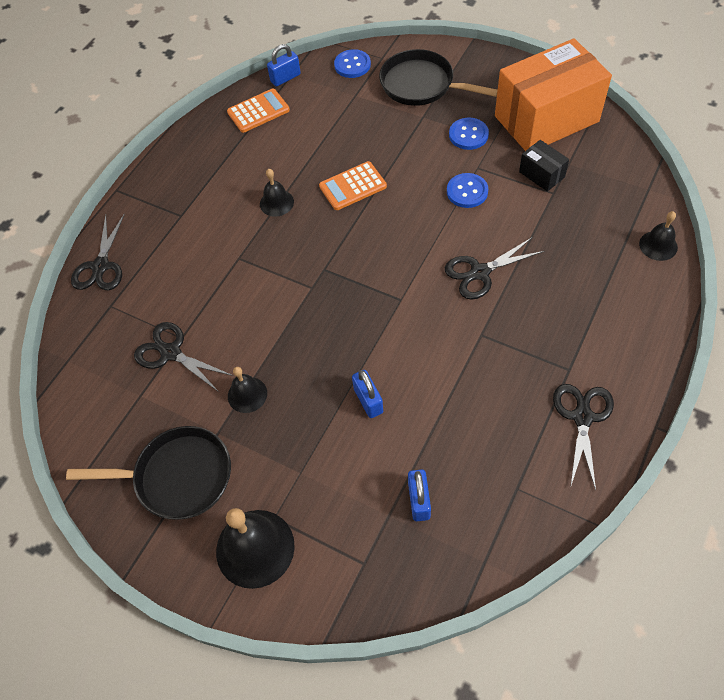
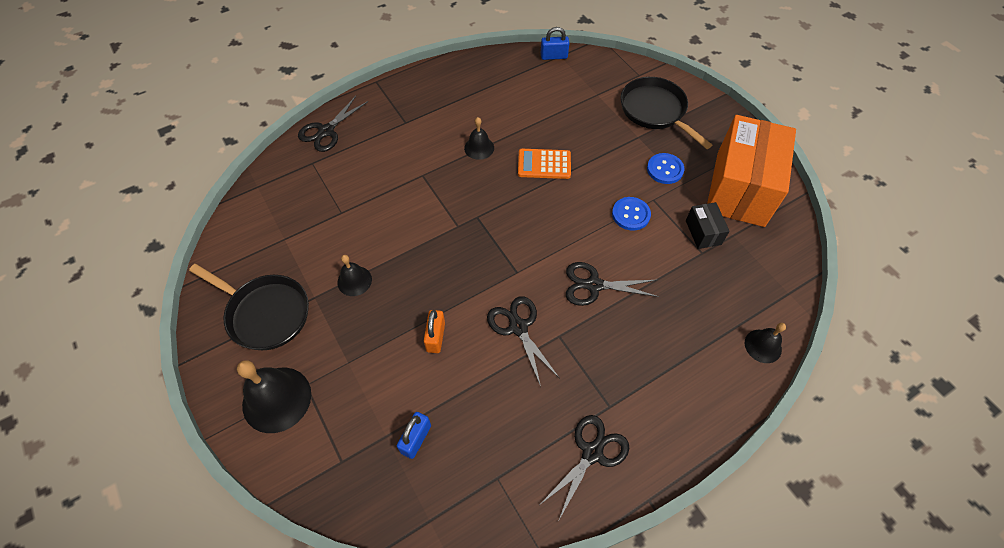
camera: 25 degrees right, 0 degrees up
(171, 353) = (326, 219): black scissors -> black scissors (518, 327)
(258, 111) = (515, 72): orange calculator -> none
(352, 65) = (612, 70): blue button -> none
(368, 400) = (435, 337): blue padlock -> orange padlock
(546, 119) = (740, 188): orange box -> orange box turned 75 degrees counterclockwise

